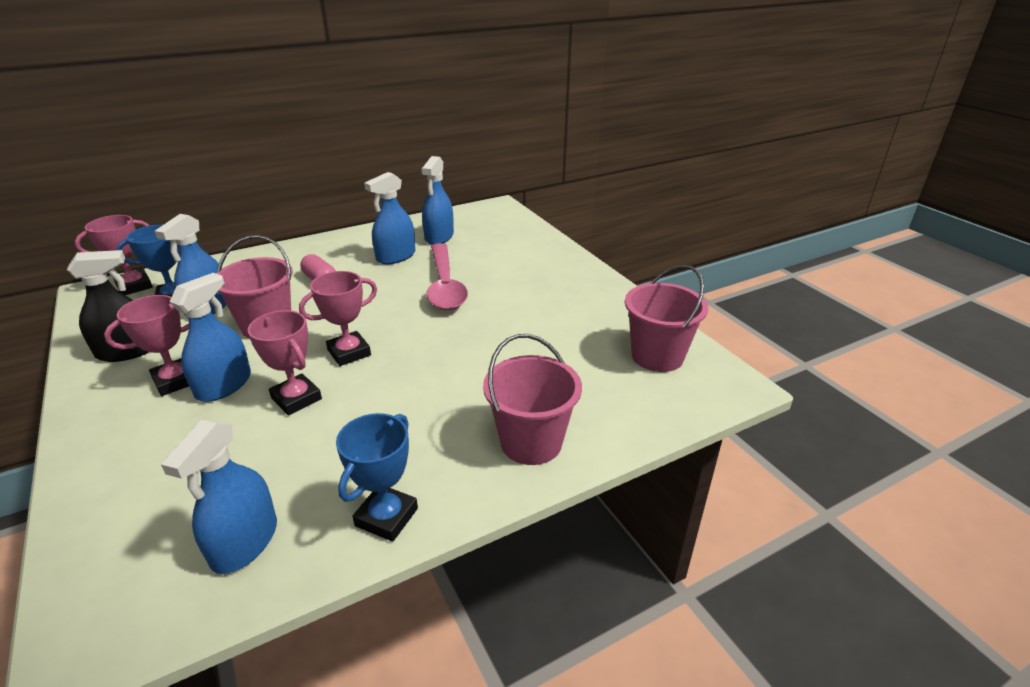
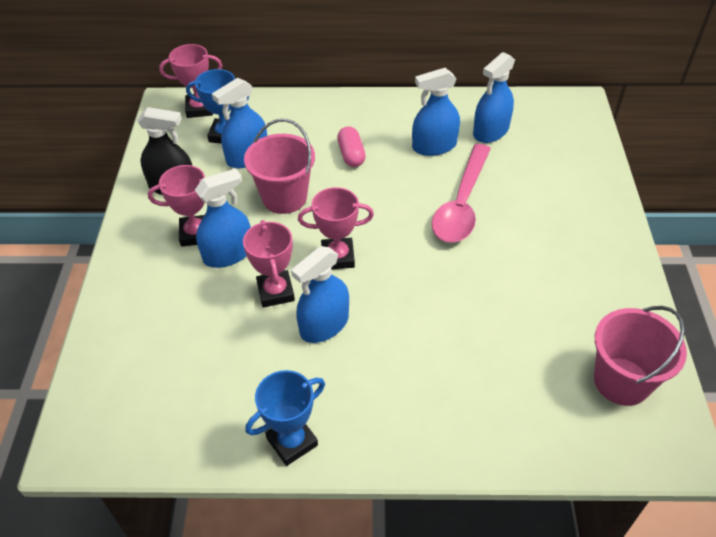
camera: 30 degrees right, 15 degrees up
(245, 542) = (189, 414): blue spray bottle -> blue spray bottle (324, 325)
(531, 442) = (440, 425): pink bucket -> none

